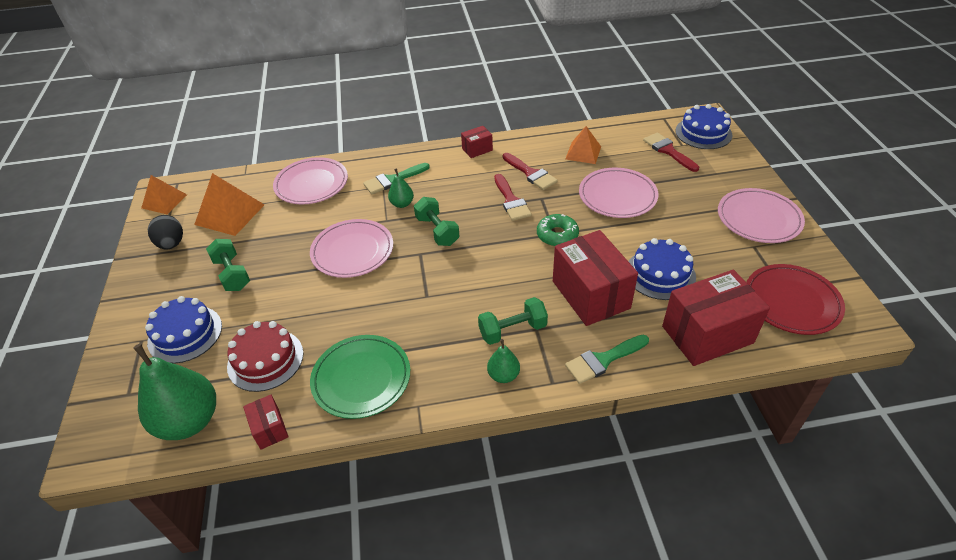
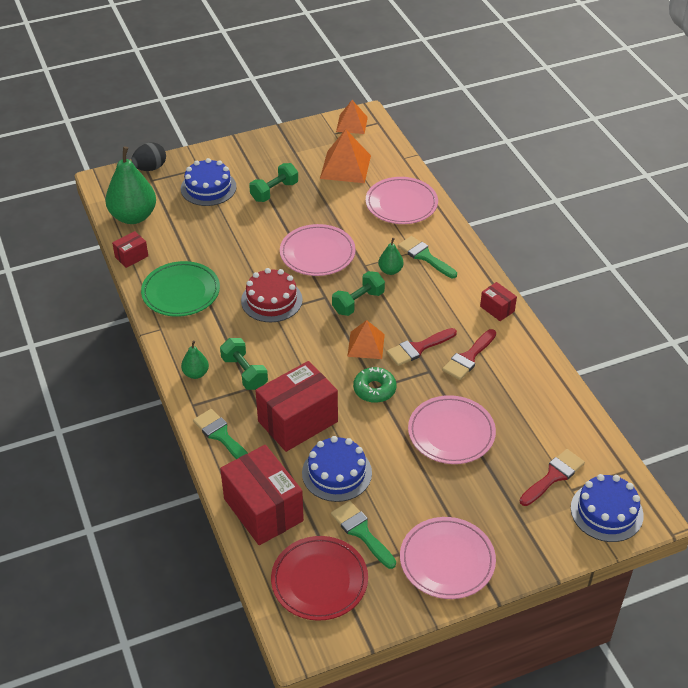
camera: 75 degrees right, 0 degrees up
(171, 244) = (301, 147): black egg -> black egg (150, 168)
(265, 360) = (191, 236): red cake -> red cake (271, 300)
(583, 152) = (522, 397): orange pyramid -> orange pyramid (366, 345)
(731, 266) = (361, 532): none -> green brush

